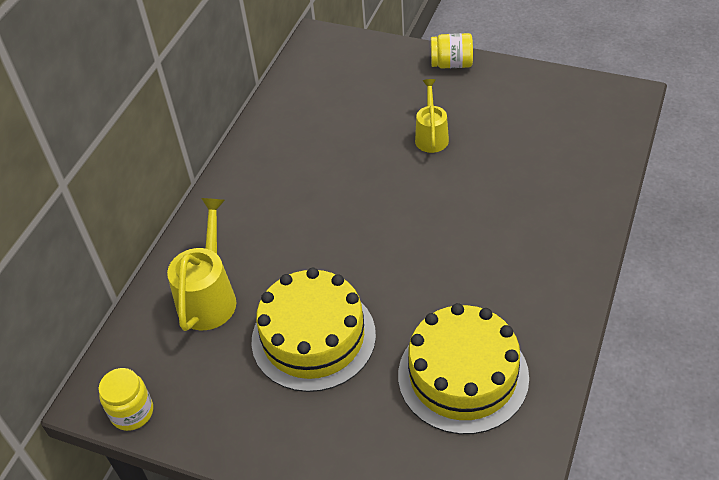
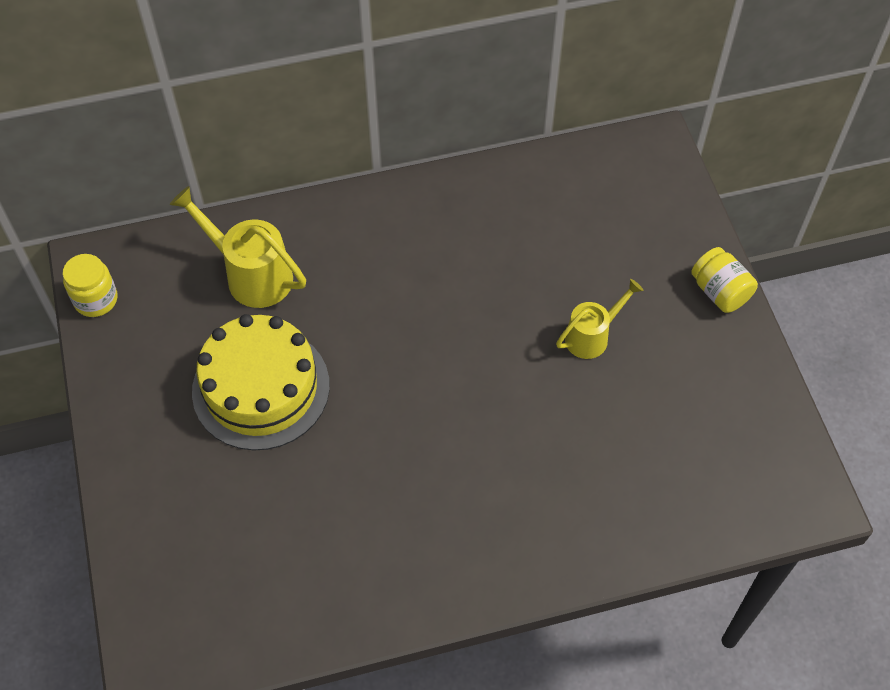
camera: 50 degrees right, 10 degrees up
(209, 296) = (251, 274): yellow watering can -> yellow watering can turned 120 degrees counterclockwise
(463, 375) = (298, 541): yellow cake -> none

